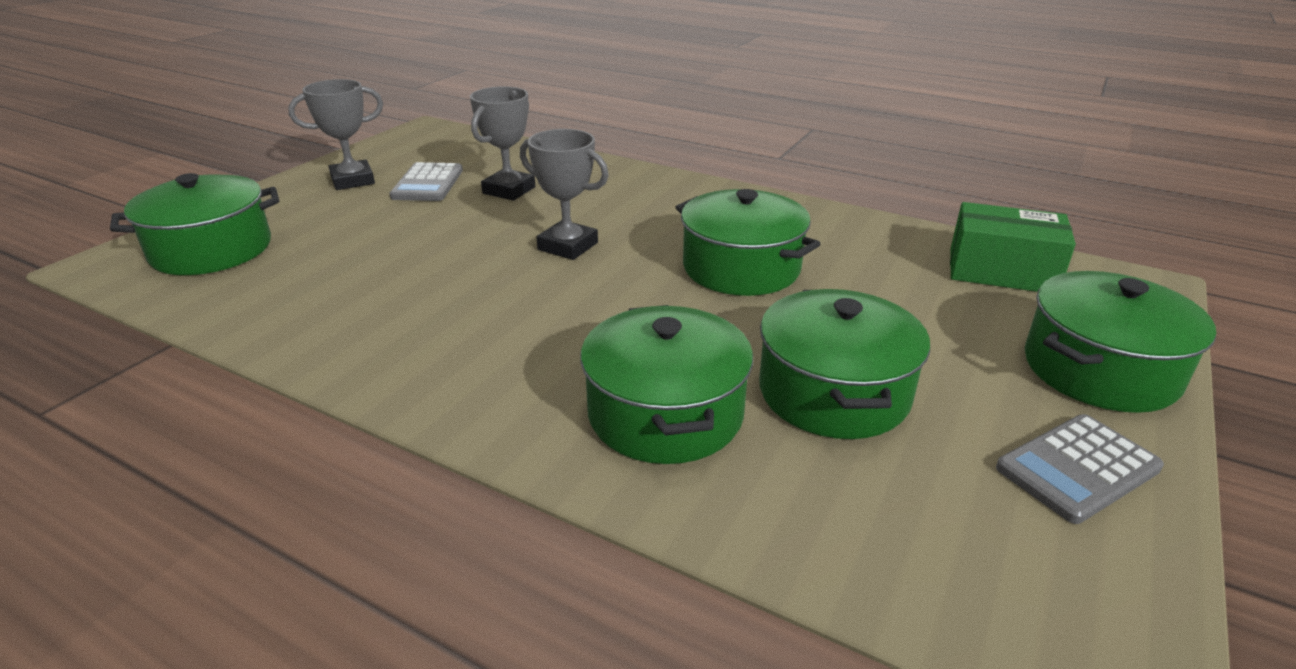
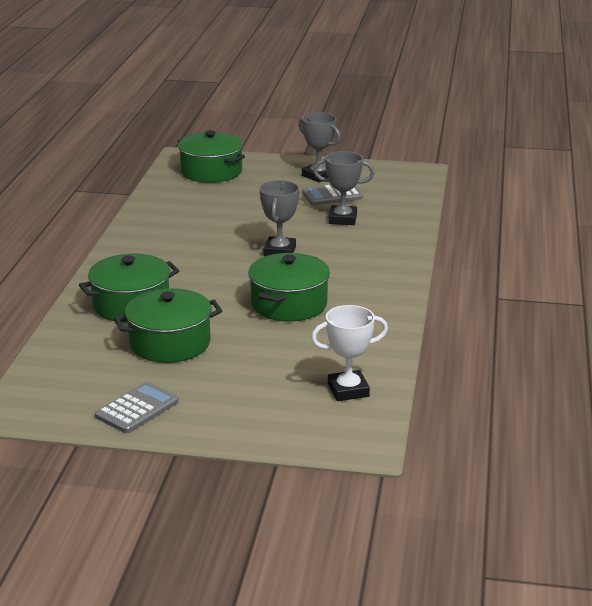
camera: 70 degrees right, 5 degrees down
(1001, 271) = (348, 390): green box -> white trophy
(1077, 468) = (137, 409): grey calculator -> grey calculator turned 90 degrees clockwise
(1100, 370) = (236, 420): green pot -> none

